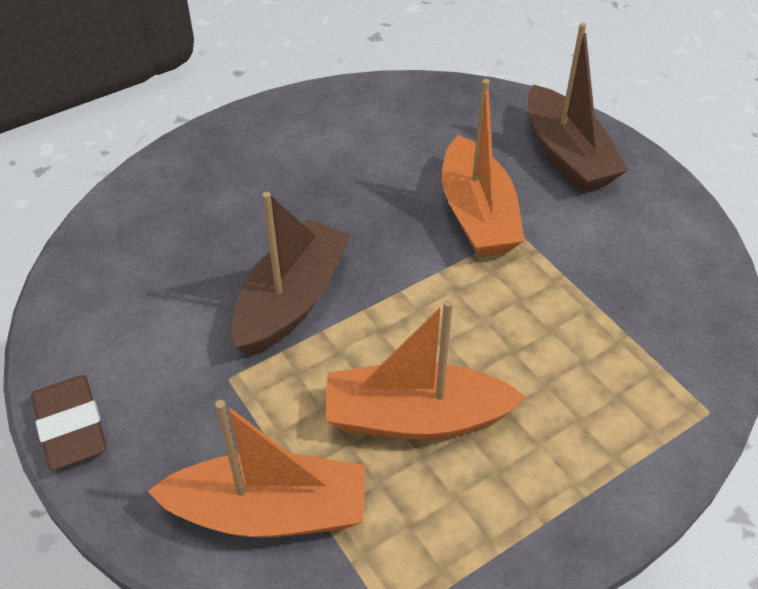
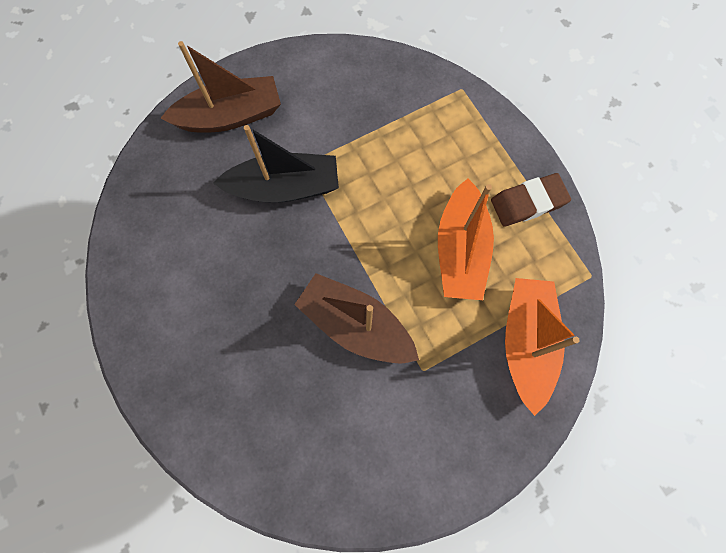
camera: 85 degrees left, 25 degrees up
(71, 426) = (459, 483): brown eraser -> brown eraser (528, 202)
(477, 214) = (284, 187): orange boat -> black boat

